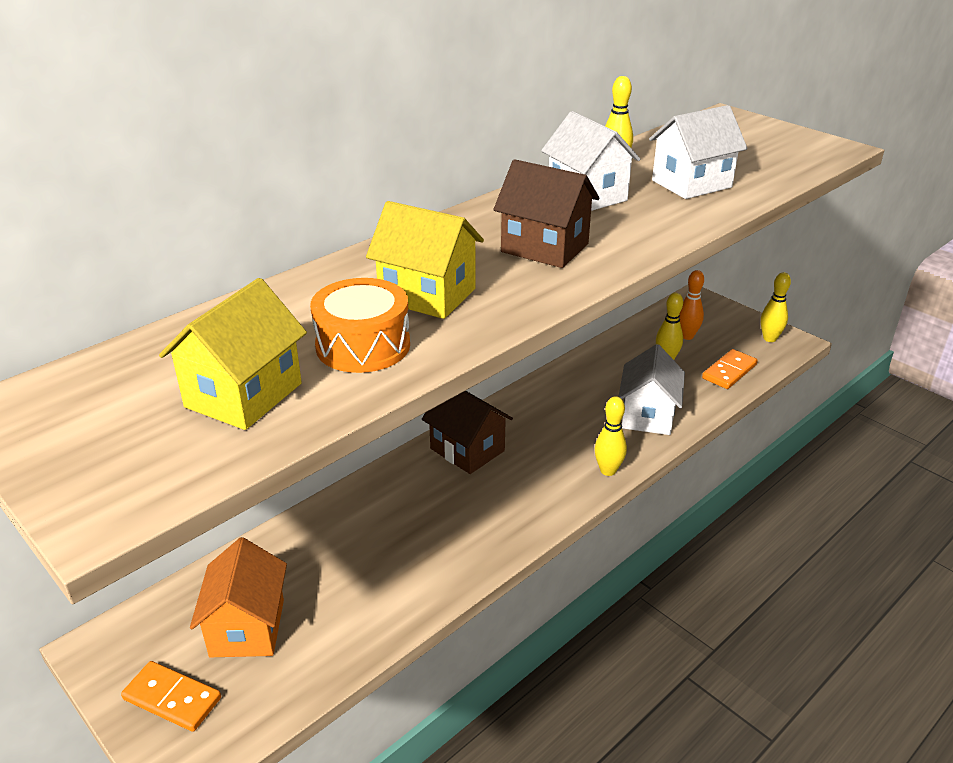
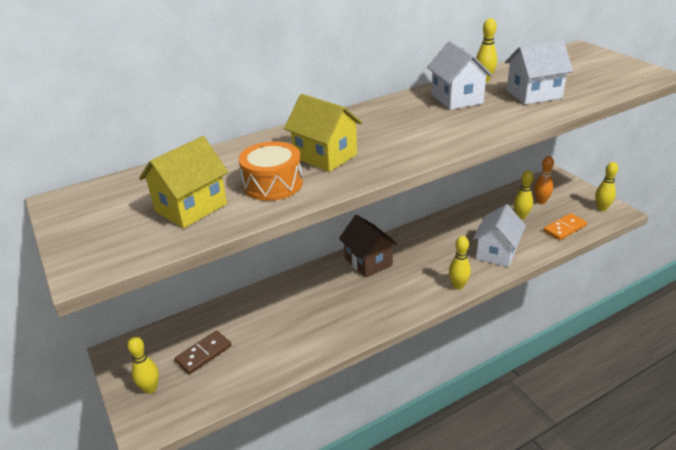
camera: 15 degrees right, 0 degrees up
(172, 698) = (150, 388): orange domino -> yellow bowling pin
(247, 628) = (204, 354): orange house -> brown domino
(544, 248) = (413, 131): brown house -> none

